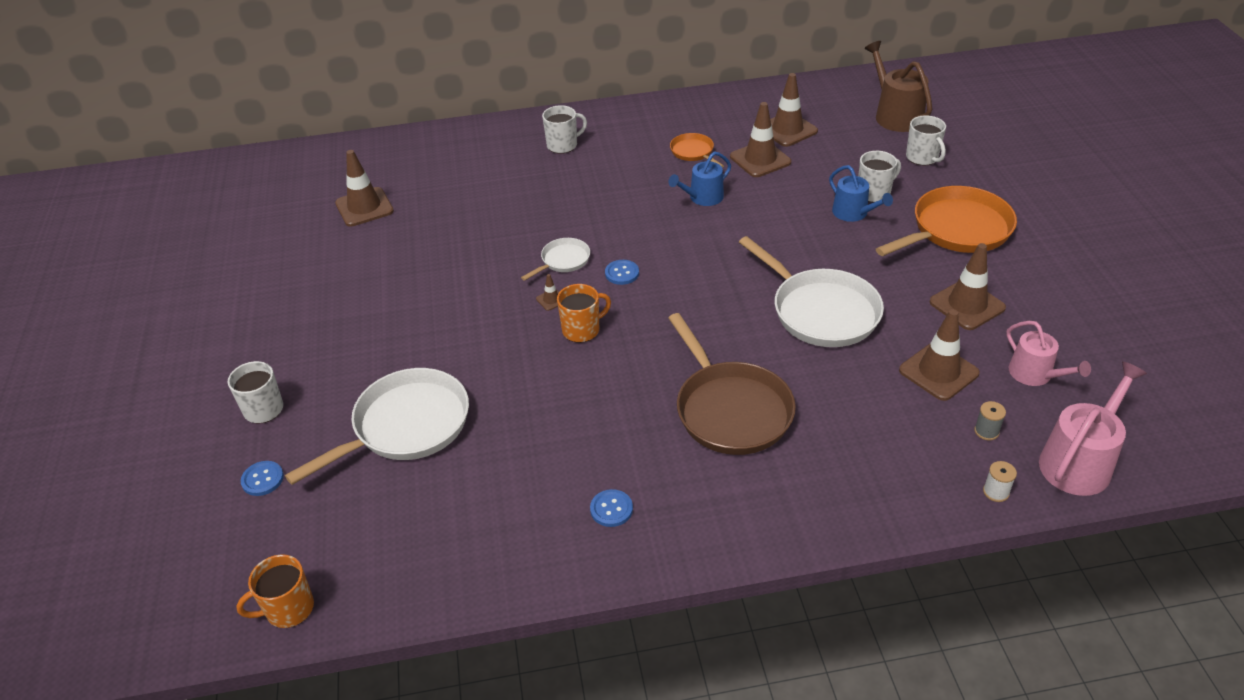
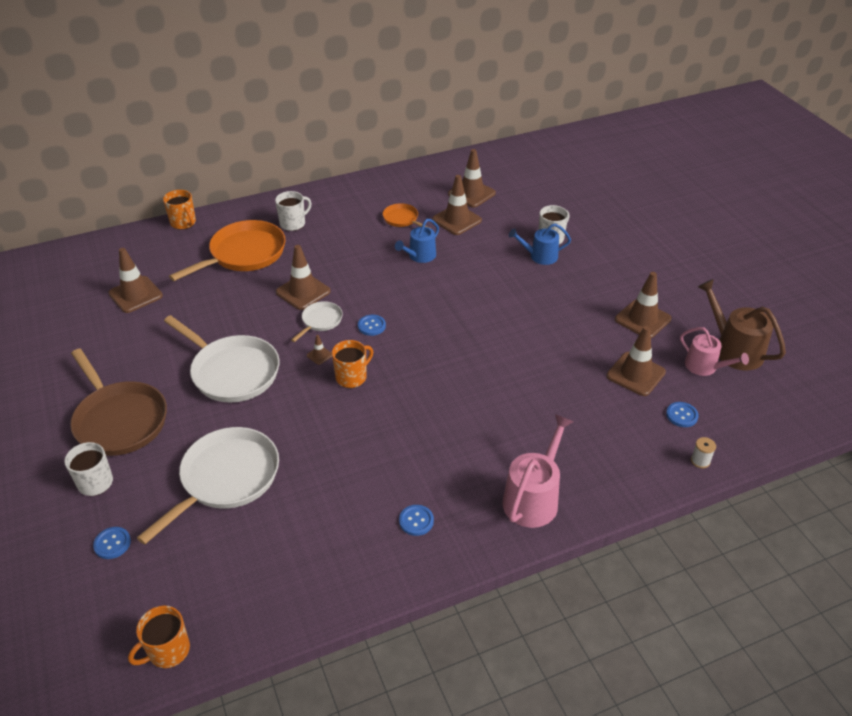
camera: 15 degrees left, 0 degrees up
(439, 133) = (183, 223): none -> orange mug
(552, 224) = (303, 292): none -> brown traffic cone
(730, 409) = (487, 426): brown pan -> brown pan (119, 420)
(820, 311) = (535, 337): white pan -> white pan (232, 371)
(853, 213) = (540, 256): blue watering can -> blue watering can turned 135 degrees clockwise
(895, 115) = (551, 174): brown watering can -> brown watering can (734, 349)
(922, 157) = (580, 206): white mug -> none
(956, 230) = (619, 261): orange pan -> orange pan (243, 254)
(986, 431) = (681, 415): grey spool -> blue button
(1079, 462) = (752, 429): pink watering can -> pink watering can (533, 498)

